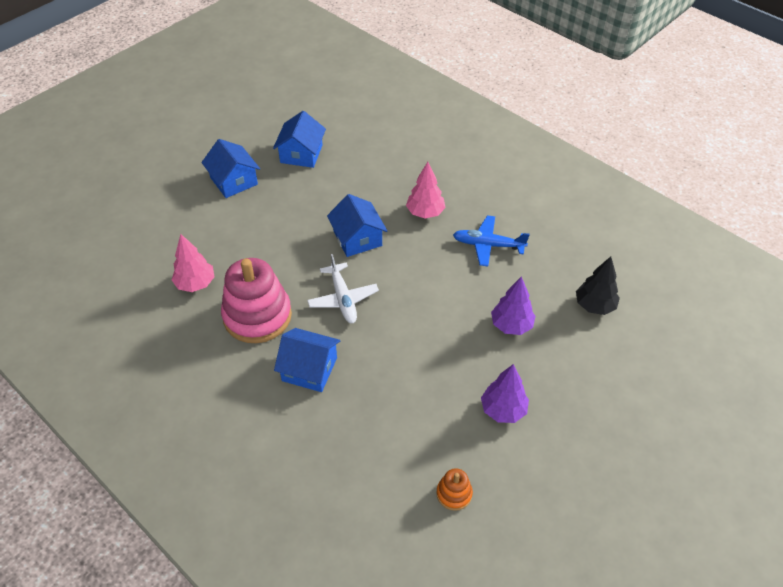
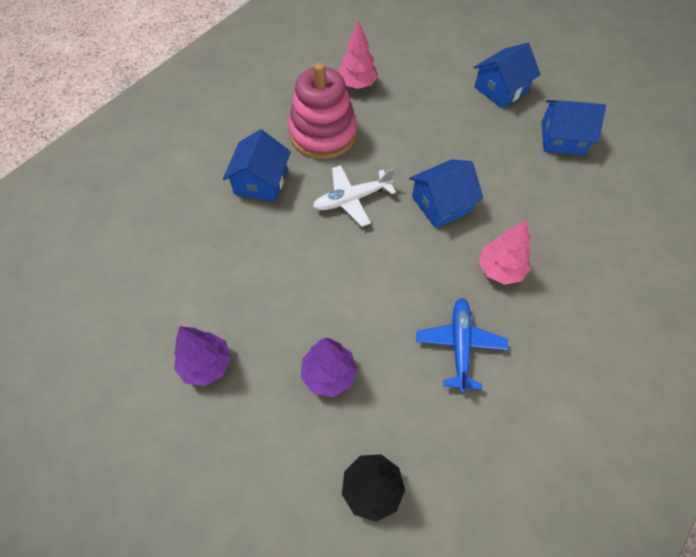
camera: 85 degrees right, 10 degrees up
(454, 494) = (109, 316): orange stacking toy -> none

